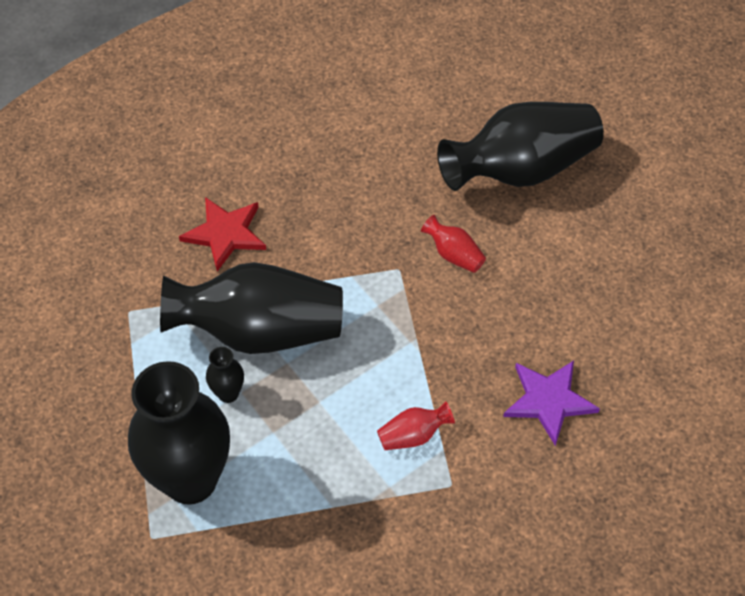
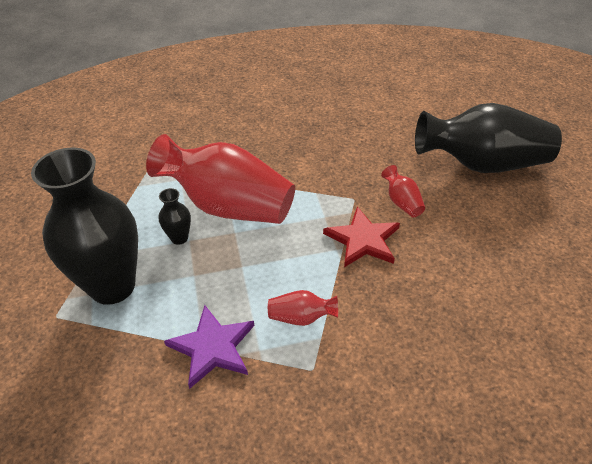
camera: 25 degrees right, 10 degrees down
(225, 234) = (243, 143): red star -> red star (363, 240)
(259, 331) = (228, 206): black vase -> red vase
(549, 401) = (433, 333): purple star -> purple star (212, 347)

